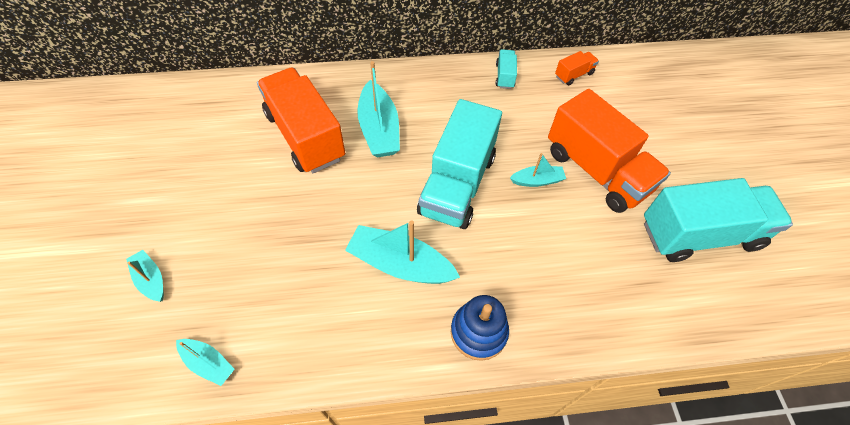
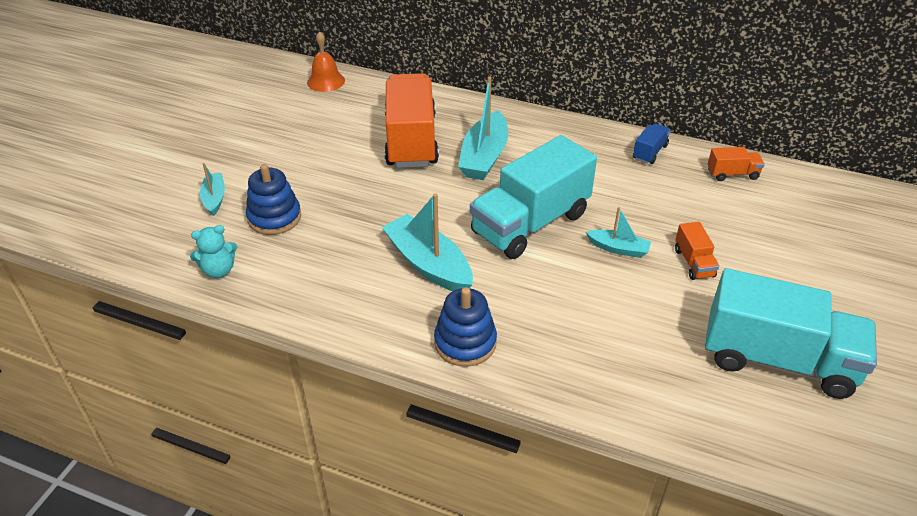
camera: 30 degrees right, 15 degrees down
(183, 97) = (326, 81): none -> orange bell
(208, 363) = (219, 270): turquoise boat -> turquoise teddy bear
(227, 276) = (274, 217): none -> blue stacking toy
(505, 76) = (649, 152): turquoise truck -> blue truck
(596, 171) = (693, 263): orange truck -> orange truck, size x0.43

